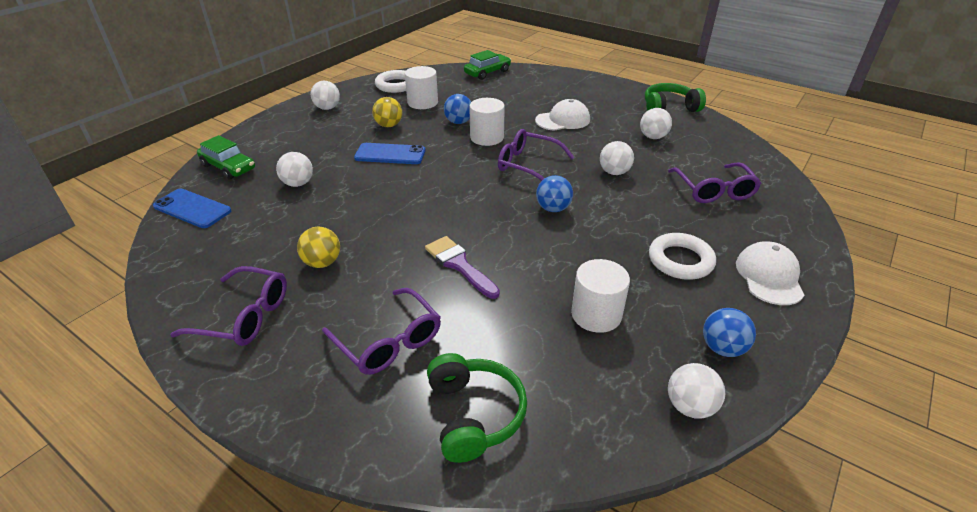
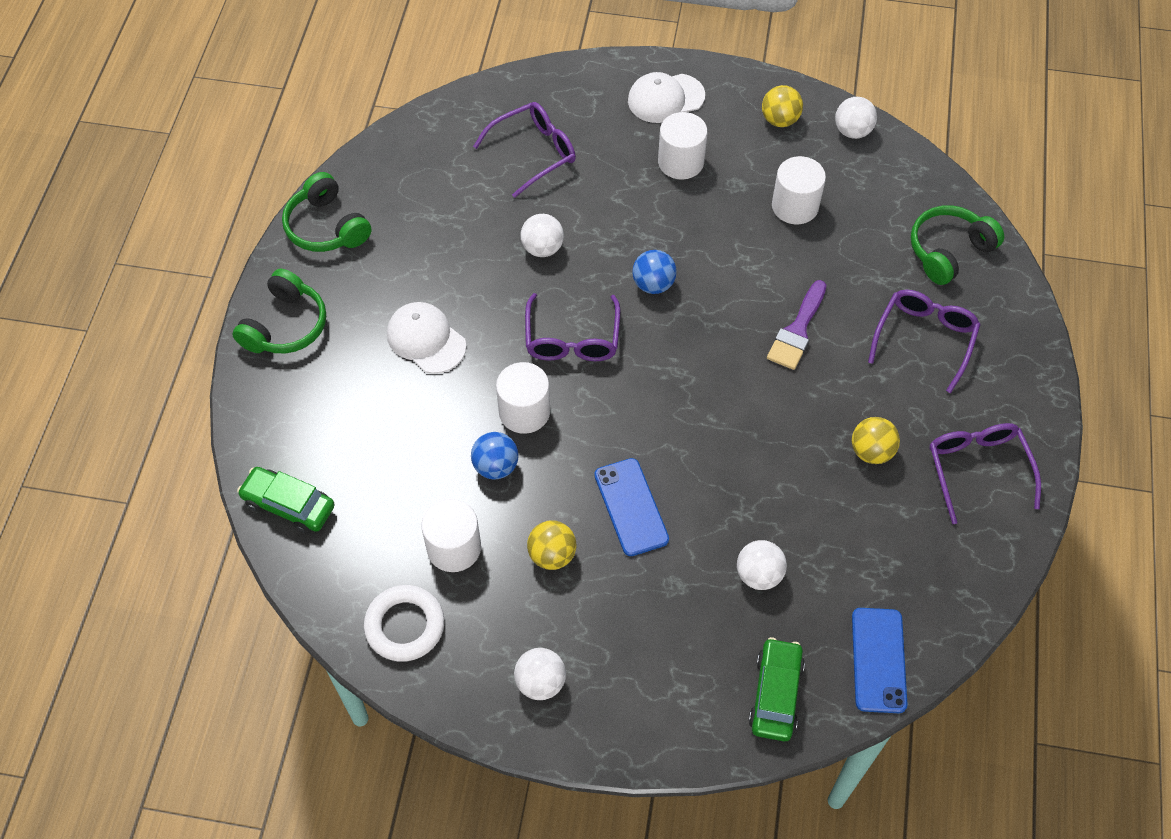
camera: 115 degrees left, 20 degrees up
(599, 87) = (285, 326): none -> green headphones
(653, 137) = (428, 228): white ball -> none
(680, 260) = (680, 162): white ring -> white cylinder
(722, 348) = (779, 120): blue ball -> yellow ball

